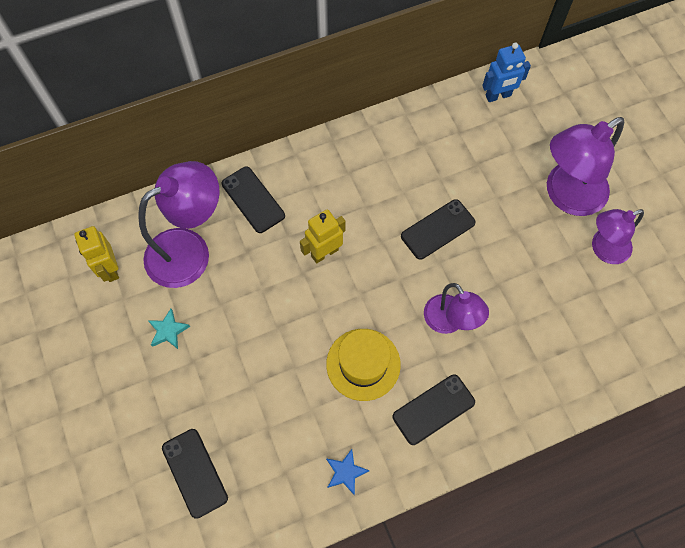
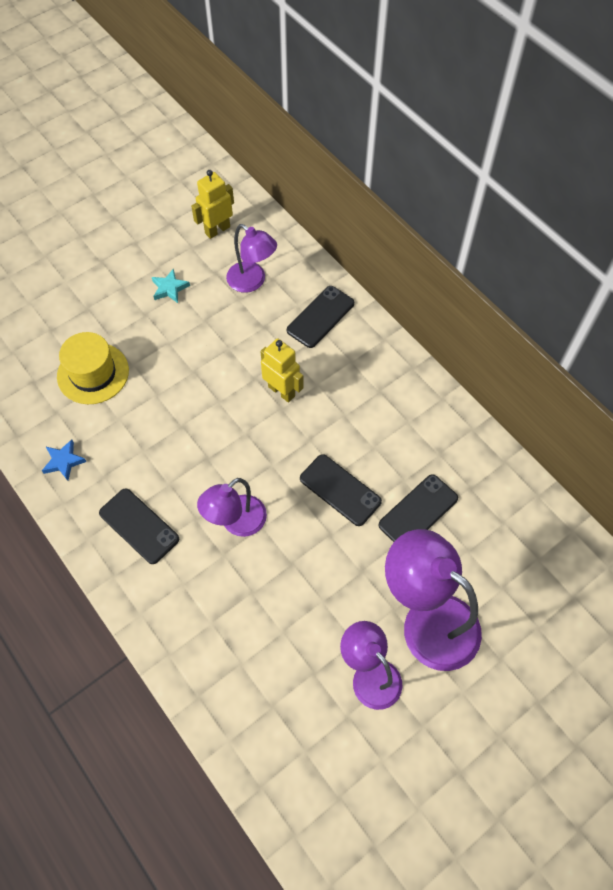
camera: 75 degrees right, 5 degrees down
(189, 250) = (252, 282): purple lamp -> purple lamp, size x0.62
(194, 473) = (45, 343): black phone -> black phone (418, 511)
(363, 364) = (172, 452): yellow hat -> yellow hat (93, 373)
(498, 96) = (536, 520): blue robot -> none

